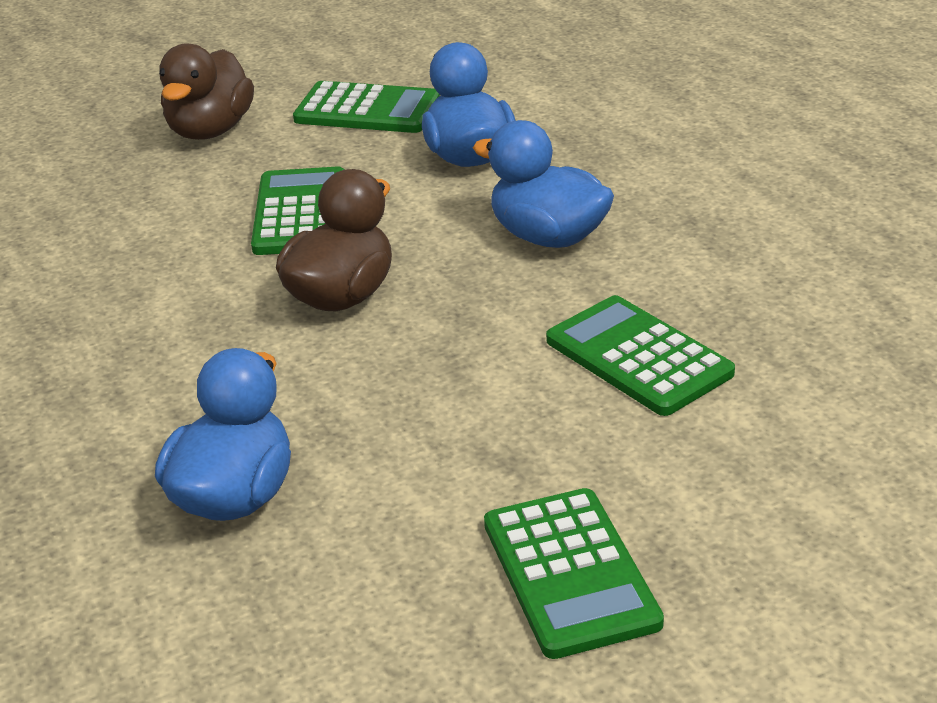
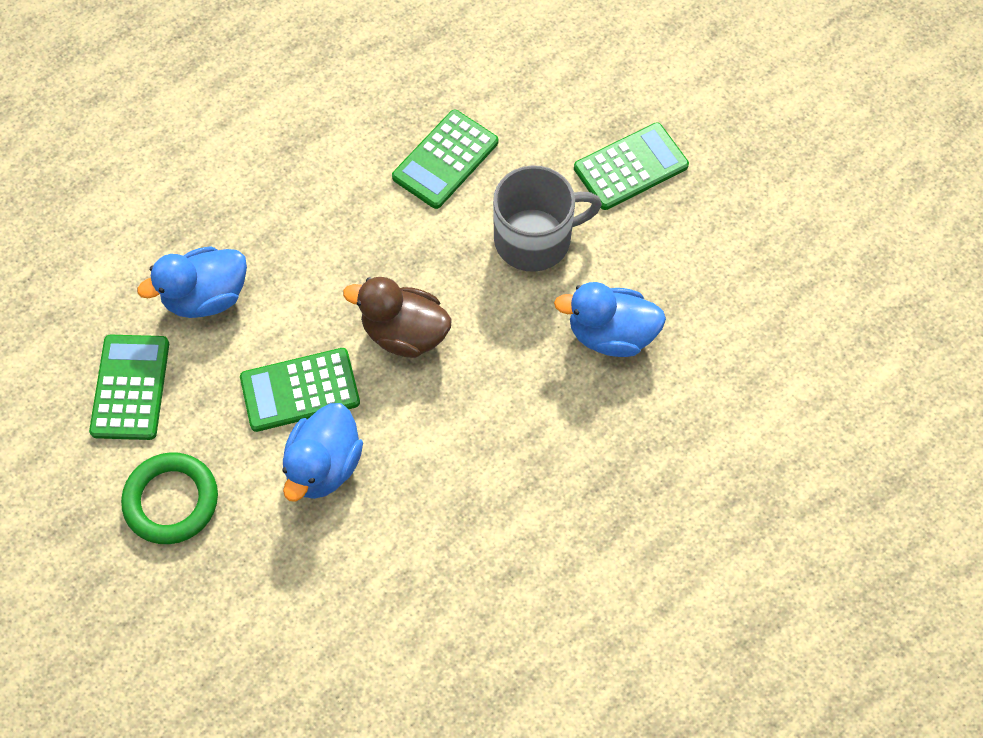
camera: 105 degrees left, 30 degrees up
(210, 130) = (171, 501): brown duck -> green ring
(453, 434) = (535, 239): none -> grey mug
(548, 237) = (317, 226): blue duck -> blue duck (324, 465)

